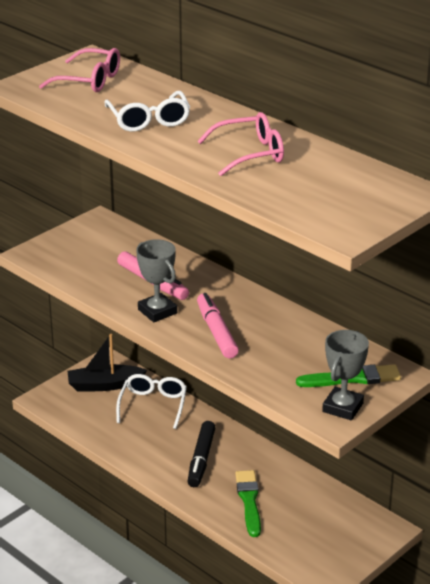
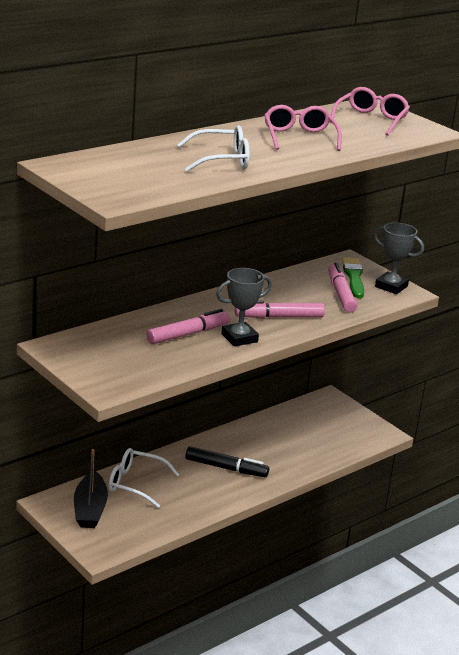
camera: 85 degrees left, 5 degrees down
(89, 81) = (118, 171): pink glasses -> pink glasses (371, 120)
(249, 501) = (287, 452): green brush -> none
(299, 370) = (341, 294): none -> pink marker

